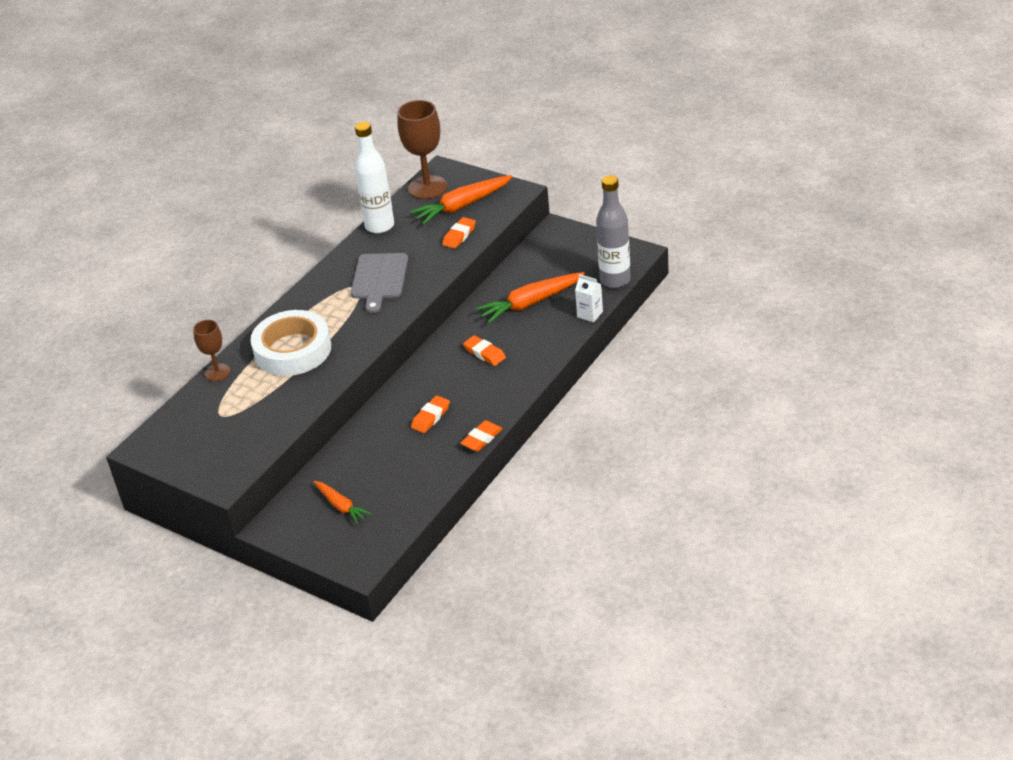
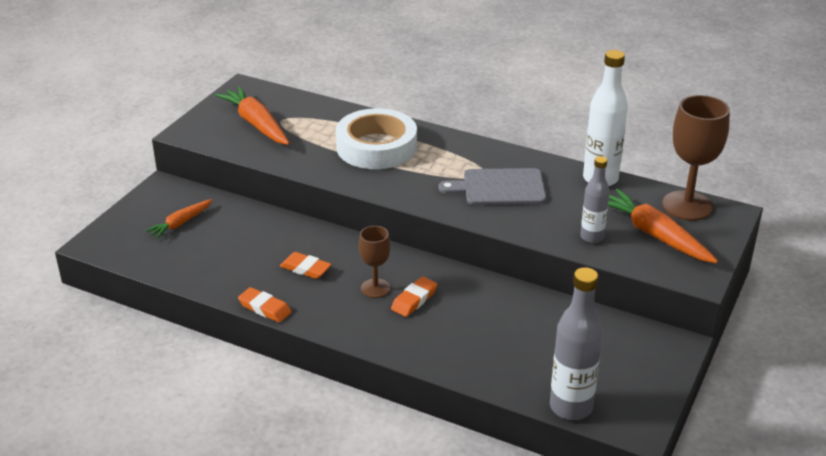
camera: 80 degrees right, 5 degrees down
(217, 372) = (344, 110): brown goblet -> brown goblet (375, 288)
(459, 235) = (592, 237): orange eraser -> grey bottle
(530, 303) = (512, 331): orange carrot -> orange carrot (256, 124)
(590, 314) = (494, 385): white carton -> none

